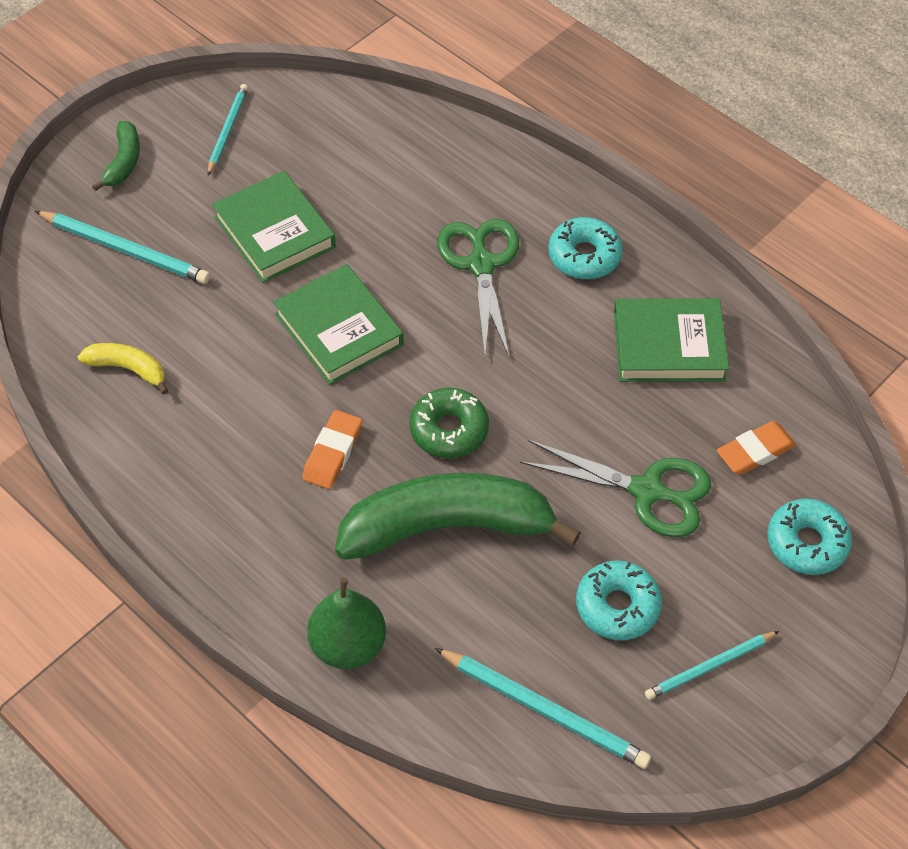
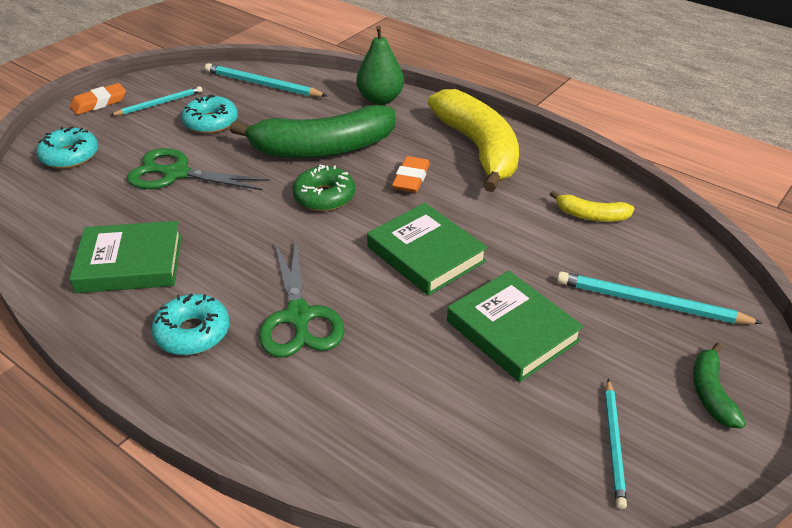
camera: 175 degrees right, 15 degrees down
(226, 505) = (478, 149): none -> yellow banana
(755, 451) = (84, 200): orange eraser -> orange eraser (99, 103)

